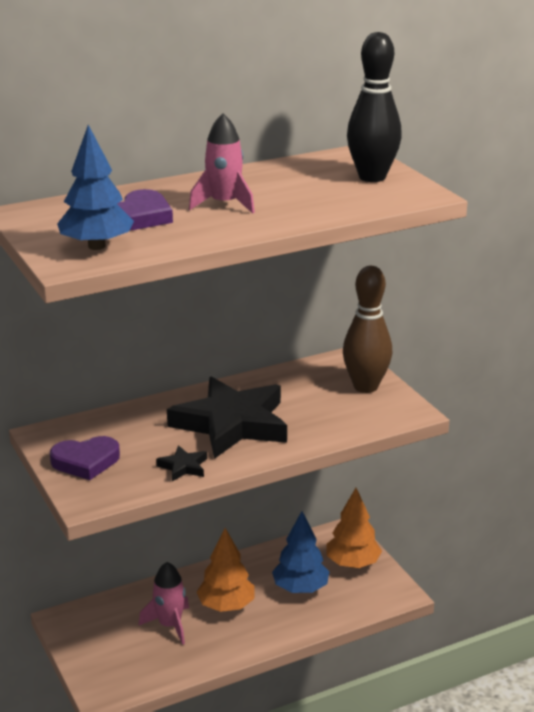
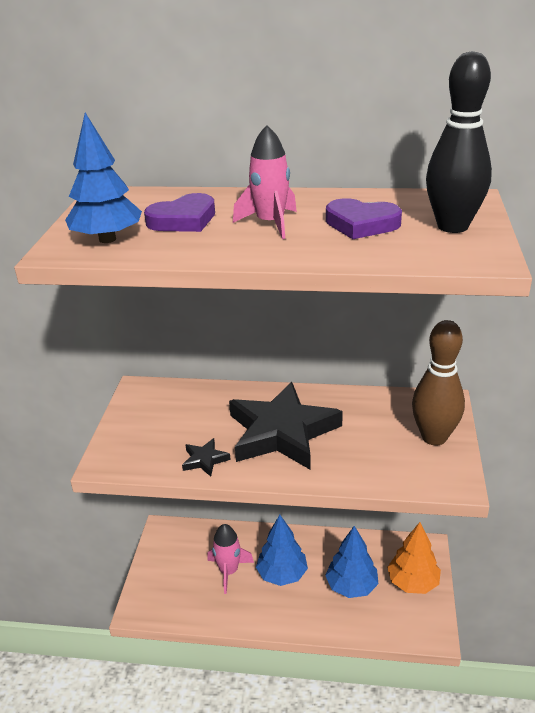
camera: 35 degrees right, 5 degrees up
(86, 462) = (141, 425): purple heart -> purple heart (361, 224)
(226, 606) = (282, 574): orange tree -> blue tree

